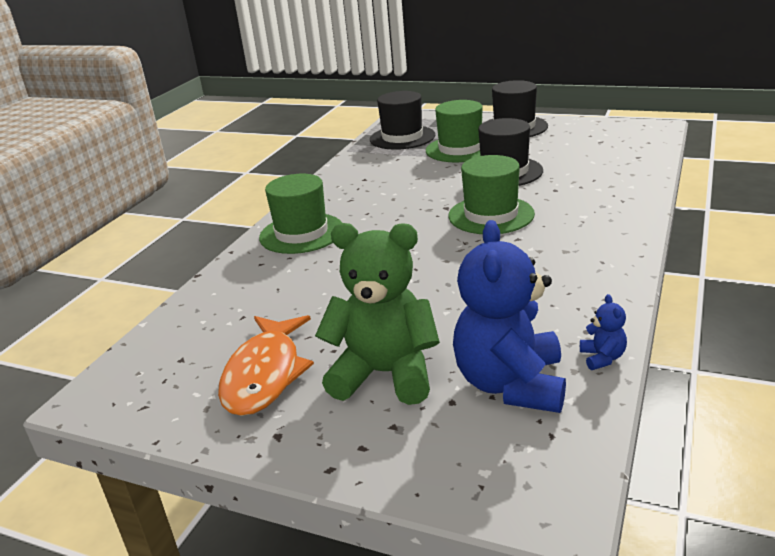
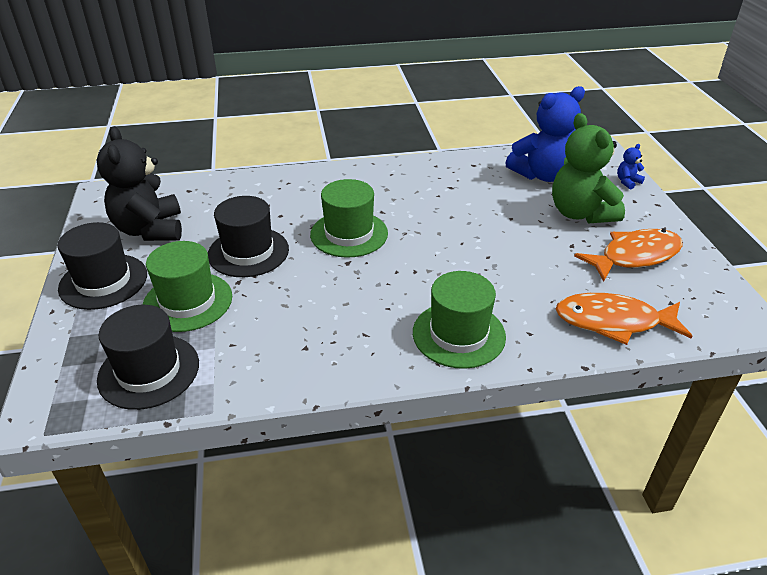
camera: 125 degrees left, 10 degrees up
(212, 310) = (613, 322): none -> orange fish
(575, 141) = (150, 230): none -> black teddy bear
(602, 358) = (493, 156): blue teddy bear -> blue teddy bear (627, 182)

